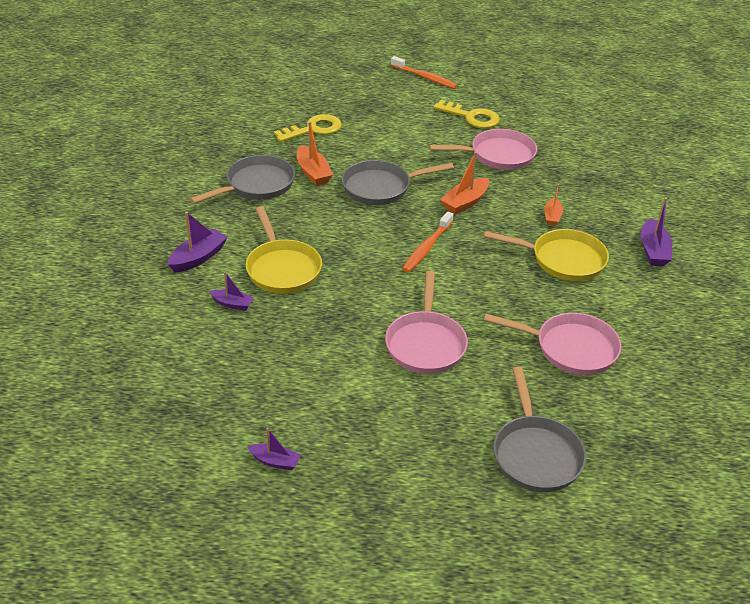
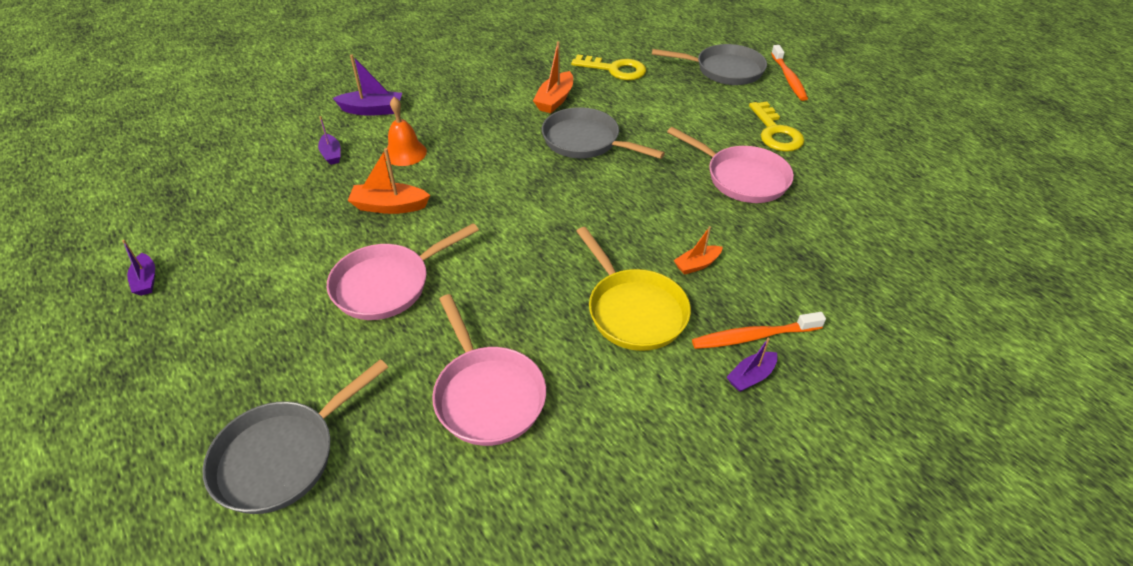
camera: 50 degrees right, 5 degrees up
(256, 185) = (499, 85): grey pan -> grey pan (724, 70)
(282, 268) = (405, 153): yellow pan -> orange bell
(427, 248) = (533, 211): orange toothbrush -> orange toothbrush (753, 336)
(465, 202) = (635, 197): orange boat -> orange boat (389, 206)
(653, 251) = (750, 376): purple boat -> purple boat, size x0.63

